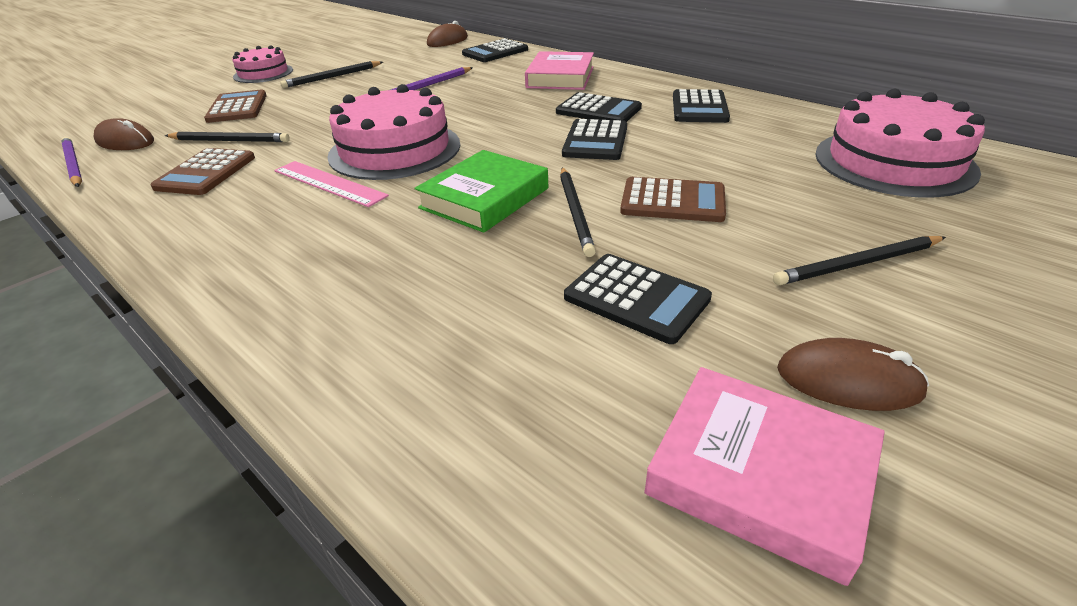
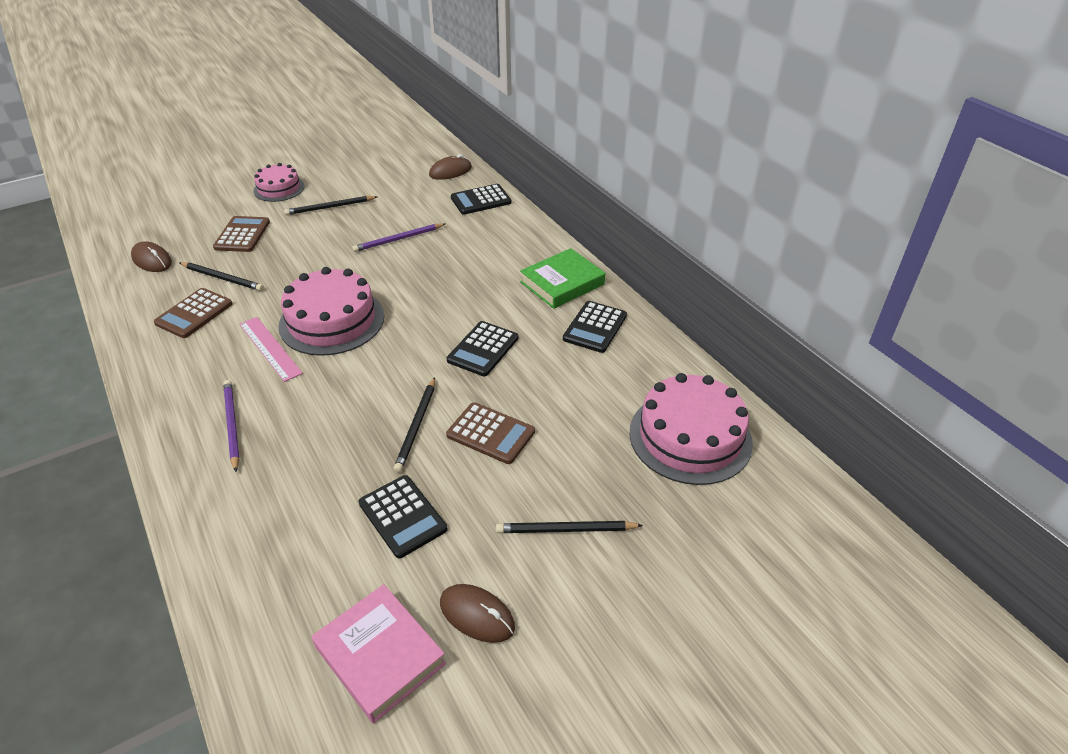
camera: 15 degrees right, 5 degrees up
(73, 165) = (112, 280): purple pencil -> purple pencil (232, 425)
(484, 198) = (365, 394): green book -> green book (562, 283)
(560, 77) = (511, 254): pink book -> none
(598, 110) = (511, 310): black calculator -> none

